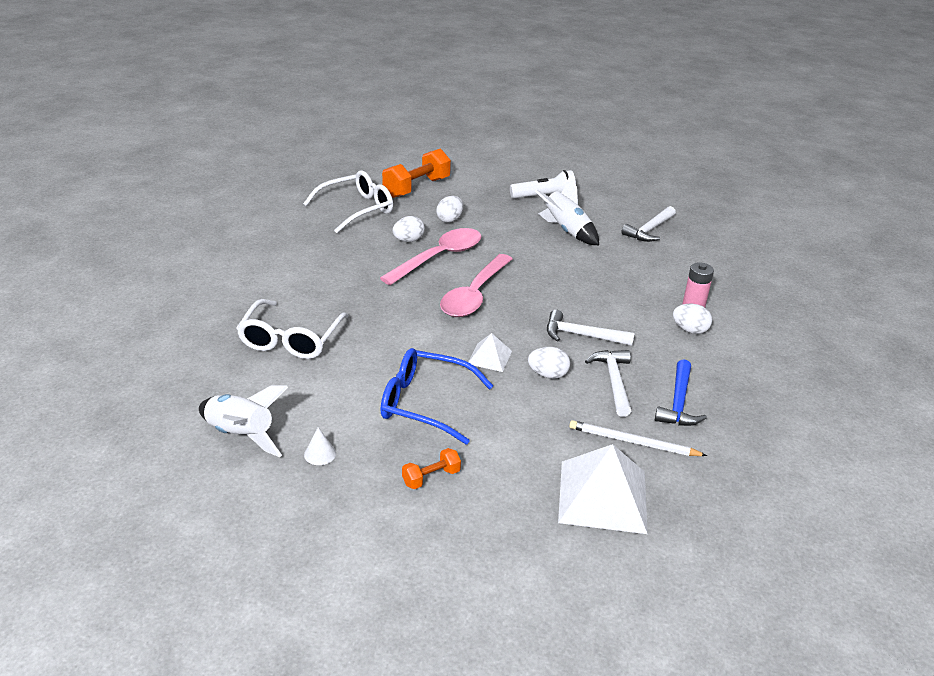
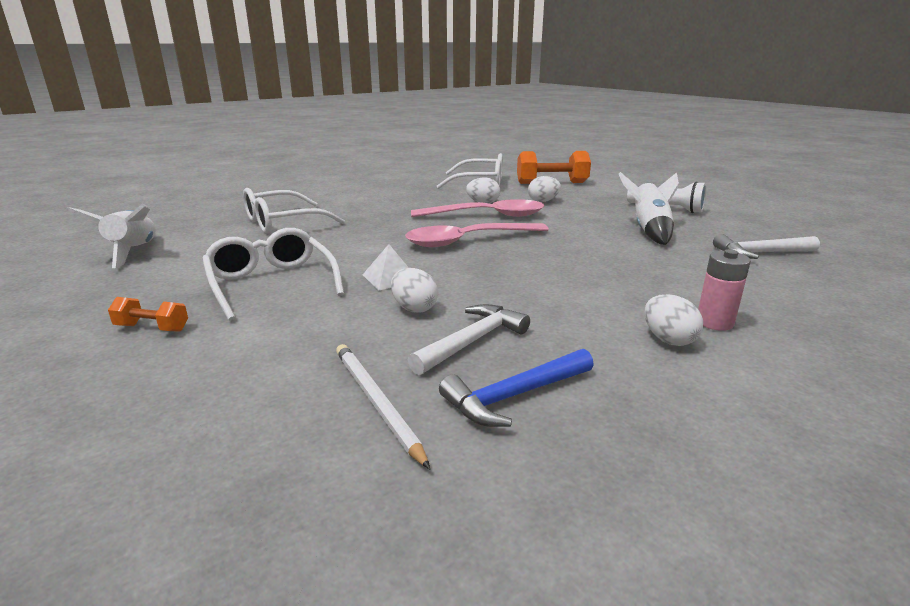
camera: 45 degrees right, 10 degrees down
(320, 454) = (138, 279): white cone -> none
(425, 403) = (272, 283): blue glasses -> white glasses
(582, 335) = (514, 296): white hammer -> none
(602, 496) = (227, 431): white pyramid -> none

